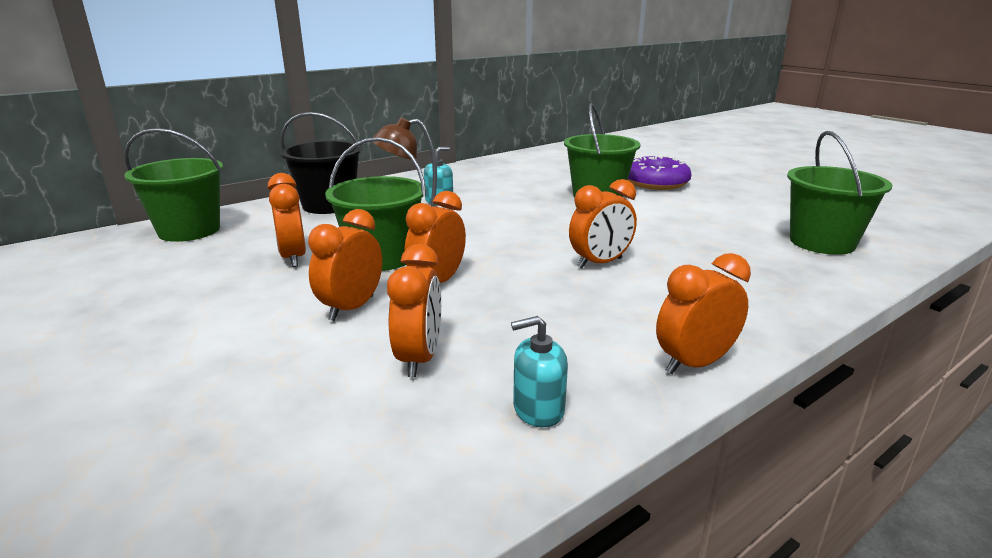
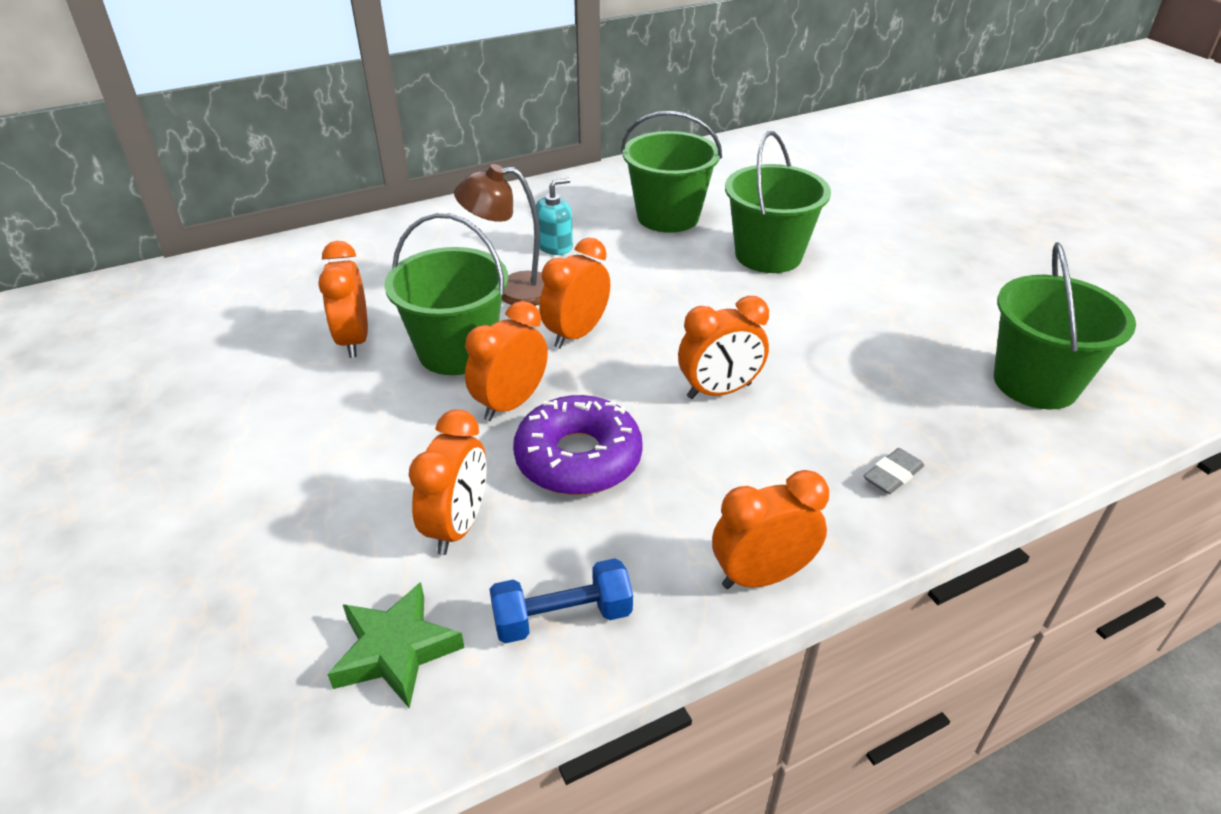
camera: 10 degrees right, 15 degrees up
(189, 230) = (243, 277): green bucket -> green bucket (668, 216)
(328, 205) = (414, 242): black bucket -> none
(351, 308) = (403, 436): orange clock -> orange clock (576, 334)
(389, 451) = (395, 650): none -> green star
(538, 409) = (562, 617): turquoise soap dispenser -> blue dumbbell
(655, 183) = (862, 232): purple donut -> purple donut (578, 458)
(757, 296) = (892, 475): none -> grey eraser

